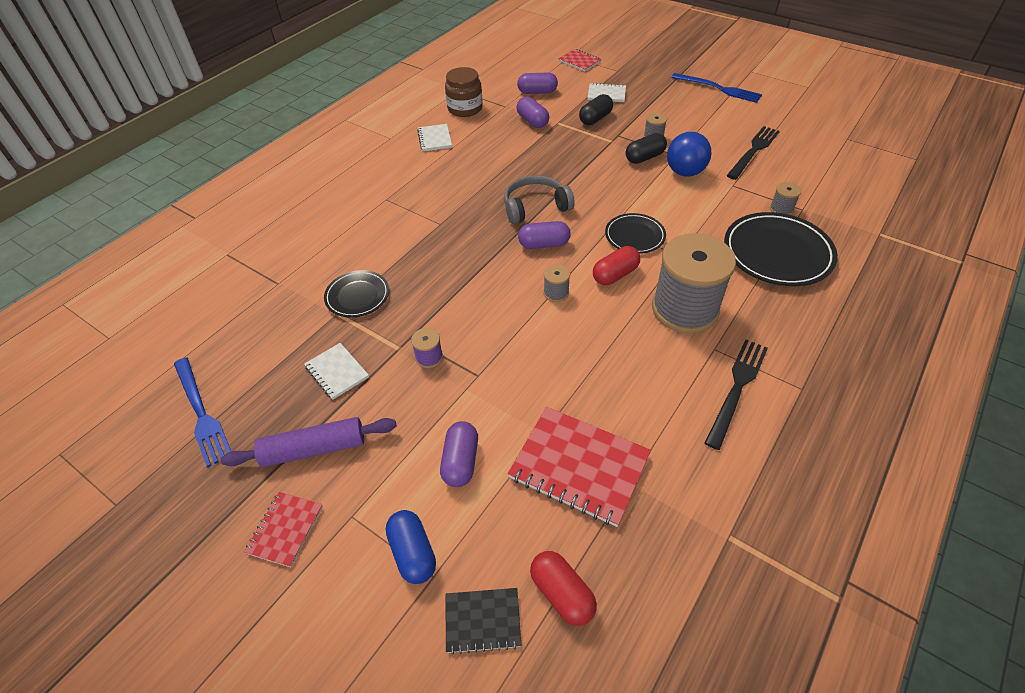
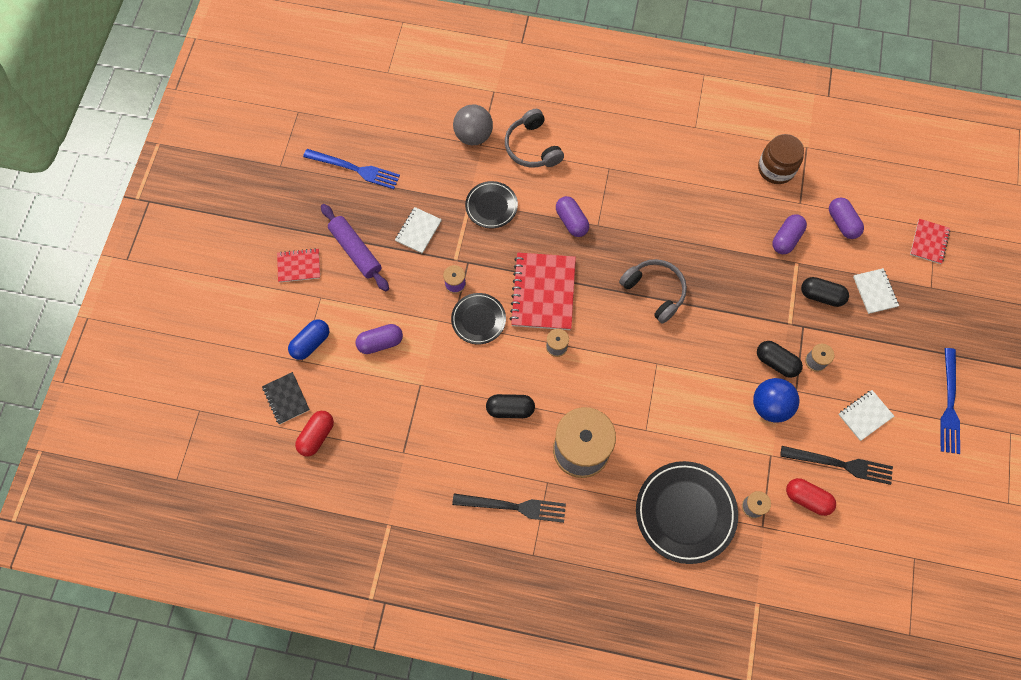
camera: 65 degrees right, 20 degrees up
(201, 413) = (355, 169): blue fork -> blue fork turned 105 degrees counterclockwise
(262, 285) = (473, 135): none -> grey ball
(317, 244) = (532, 147): none -> grey headphones
(435, 139) = (712, 165): white notebook -> white notebook (865, 415)
(544, 244) = (609, 316): purple capsule -> purple capsule (571, 221)
(579, 466) = (404, 417): red notebook -> red notebook (543, 292)
(613, 354) = (510, 409): none -> black capsule
(615, 275) = (597, 385): red capsule -> red capsule (807, 498)
(634, 236) = (653, 386): black plate -> black plate (478, 319)

